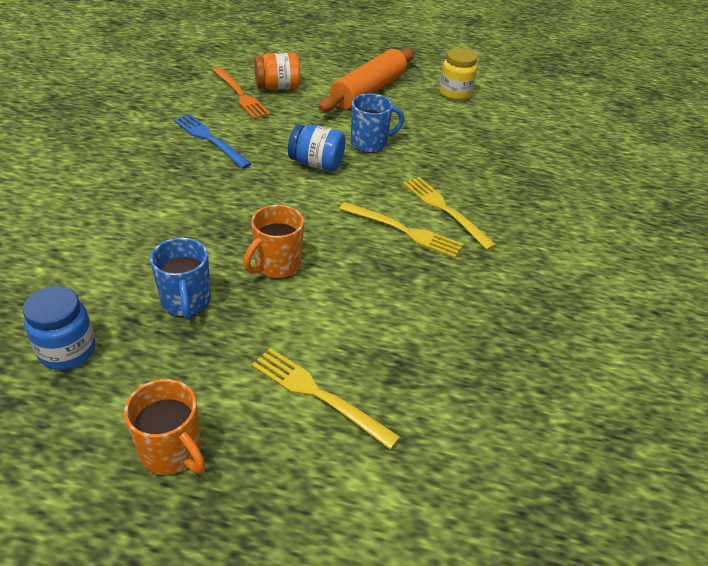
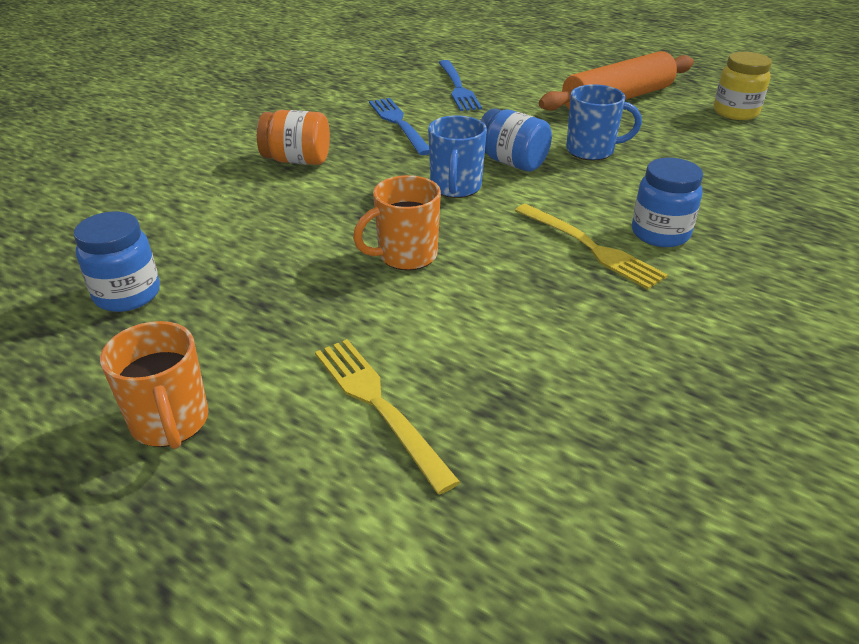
camera: 25 degrees right, 5 degrees down
(186, 302) = (279, 273): blue mug -> blue mug (455, 187)
(240, 95) = (457, 87): orange fork -> blue fork
(277, 87) = (505, 85): orange jar -> orange jar (297, 160)
(445, 210) = (660, 234): yellow fork -> blue jar

